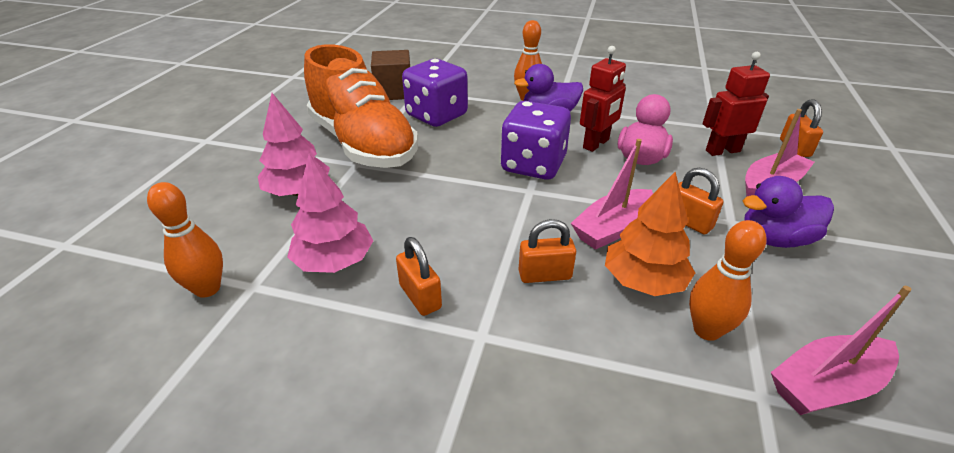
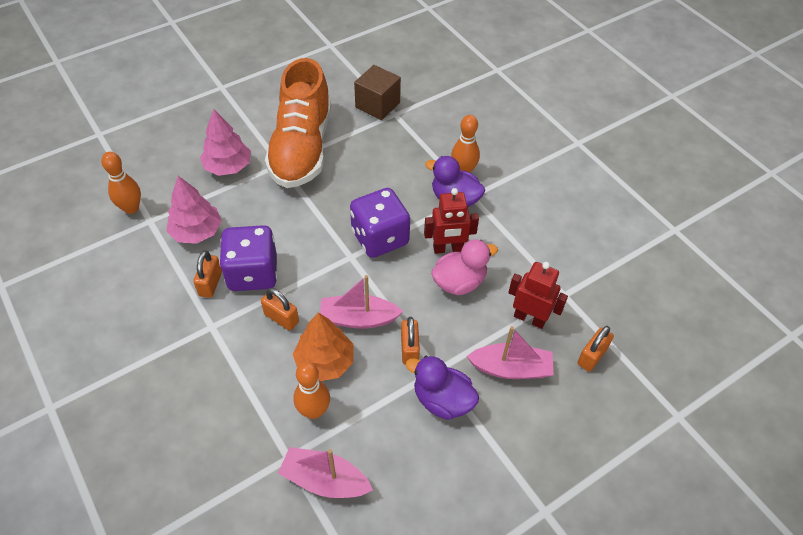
camera: 40 degrees right, 15 degrees up
(436, 115) = (377, 149): purple dice -> purple dice (253, 273)

